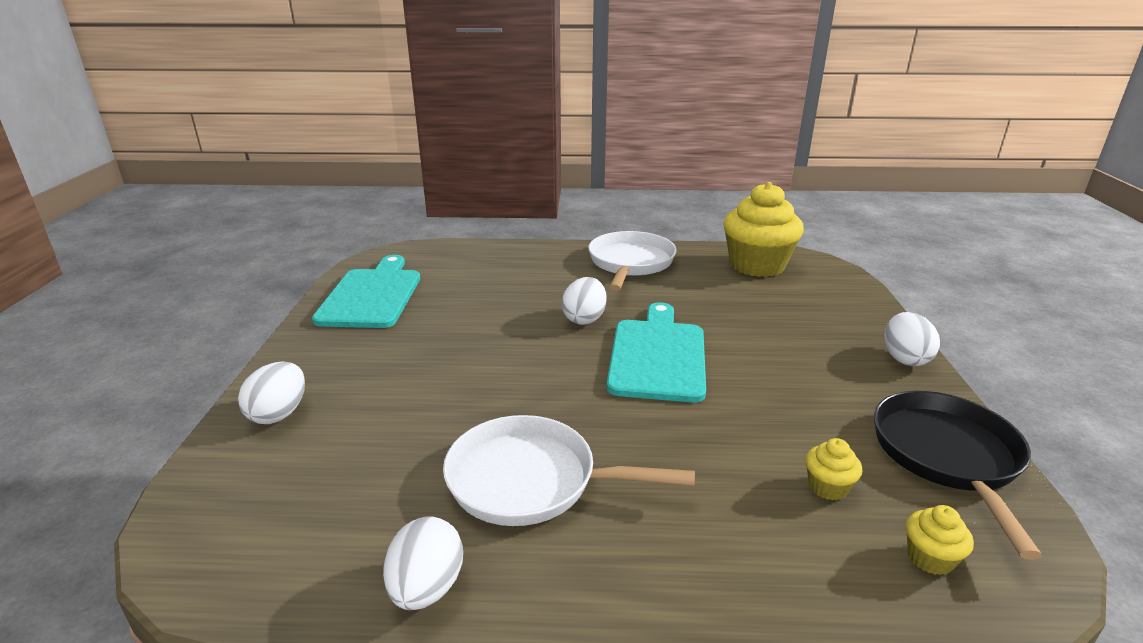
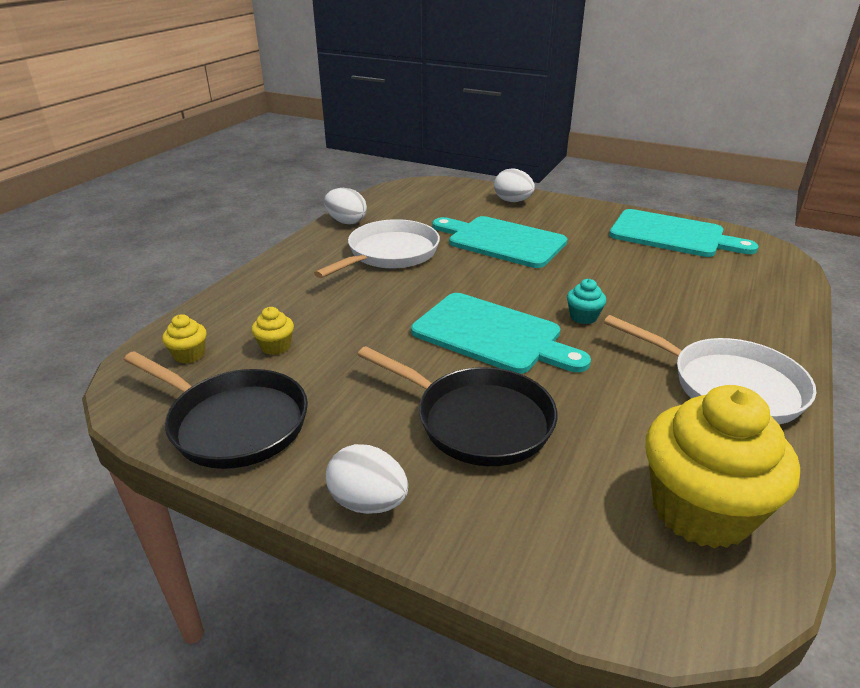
camera: 115 degrees right, 5 degrees up
(437, 393) = (502, 241): none -> turquoise cutting board
(584, 319) = (583, 317): white egg -> turquoise cupcake
(776, 338) = (476, 420): none -> black pan

